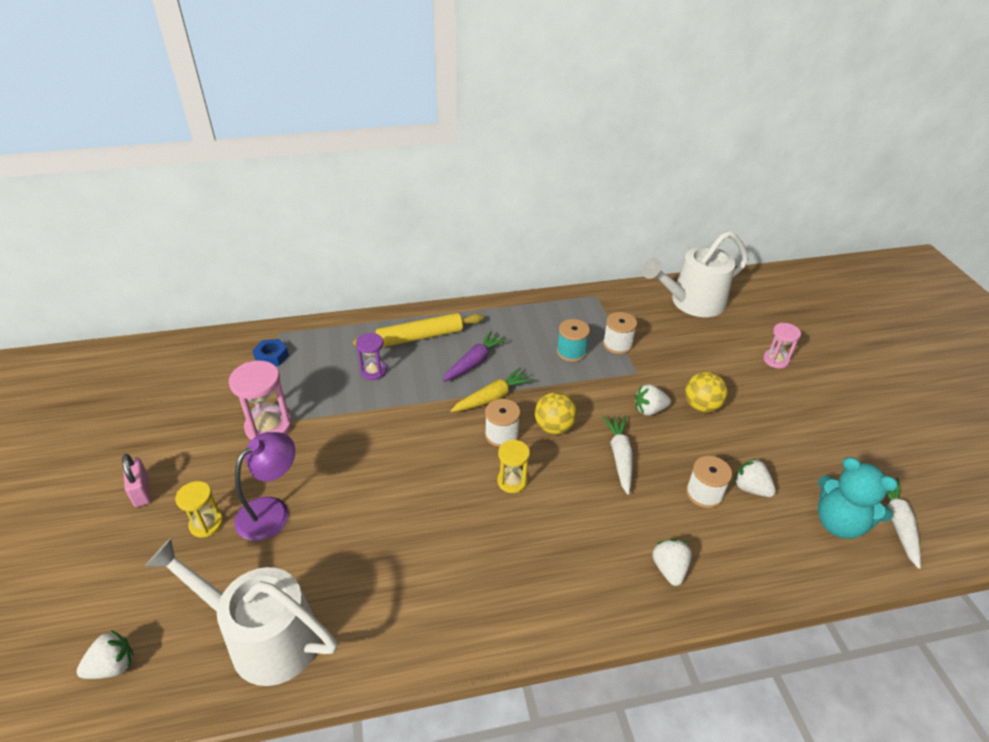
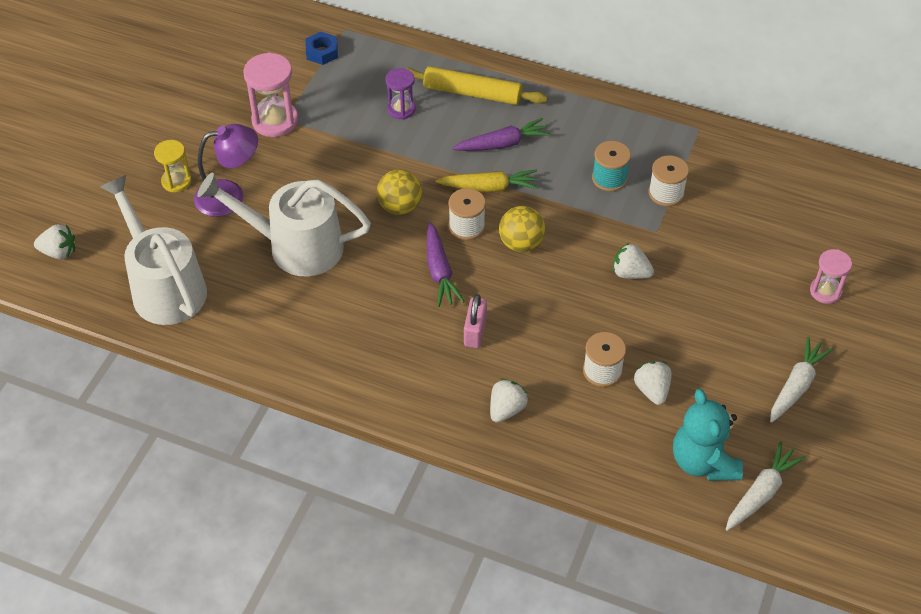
camera: 35 degrees right, 10 degrees up
(142, 491) = (146, 130): pink padlock -> pink padlock (475, 332)
(512, 481) = (439, 271): yellow hourglass -> purple carrot
(620, 457) = (556, 300): white carrot -> white carrot (796, 385)
(691, 303) = (801, 185): white watering can -> white watering can (295, 246)
(701, 406) = (687, 296): yellow ball -> yellow ball (400, 207)

